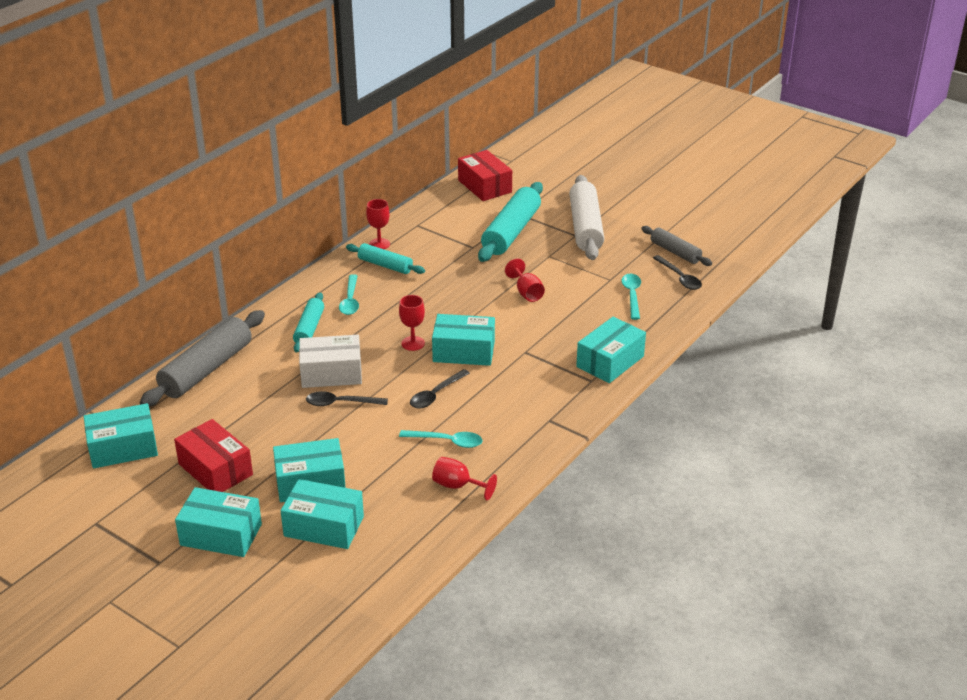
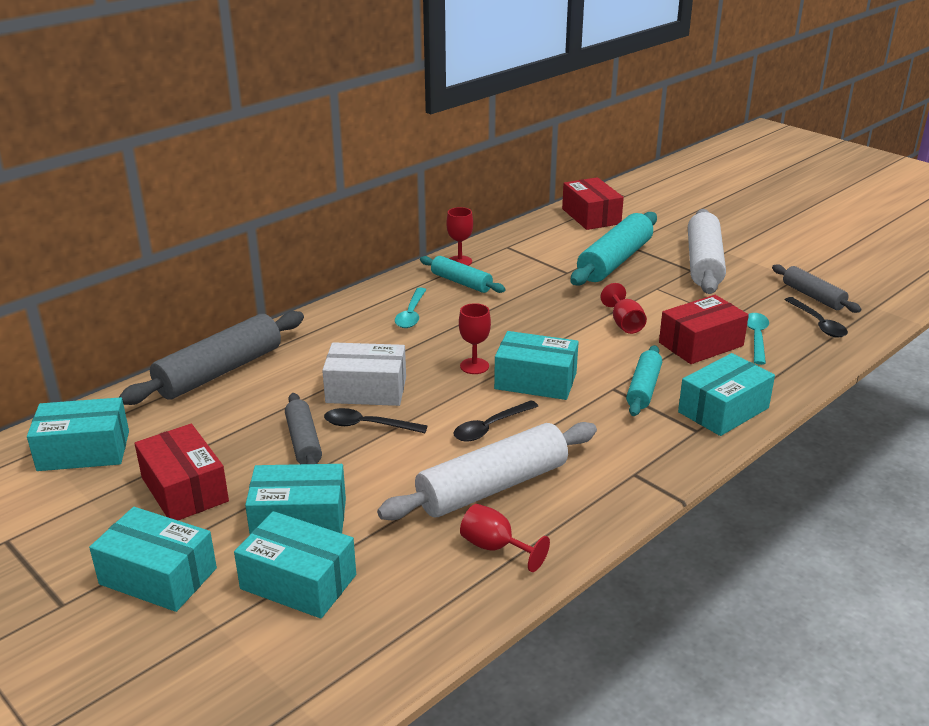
camera: 10 degrees right, 5 degrees down
(294, 422) = (303, 442): none -> grey rolling pin
(309, 329) = (355, 339): turquoise rolling pin -> turquoise rolling pin (643, 388)
(447, 441) = (492, 486): turquoise spoon -> white rolling pin
(589, 306) = (701, 344): none -> red box

